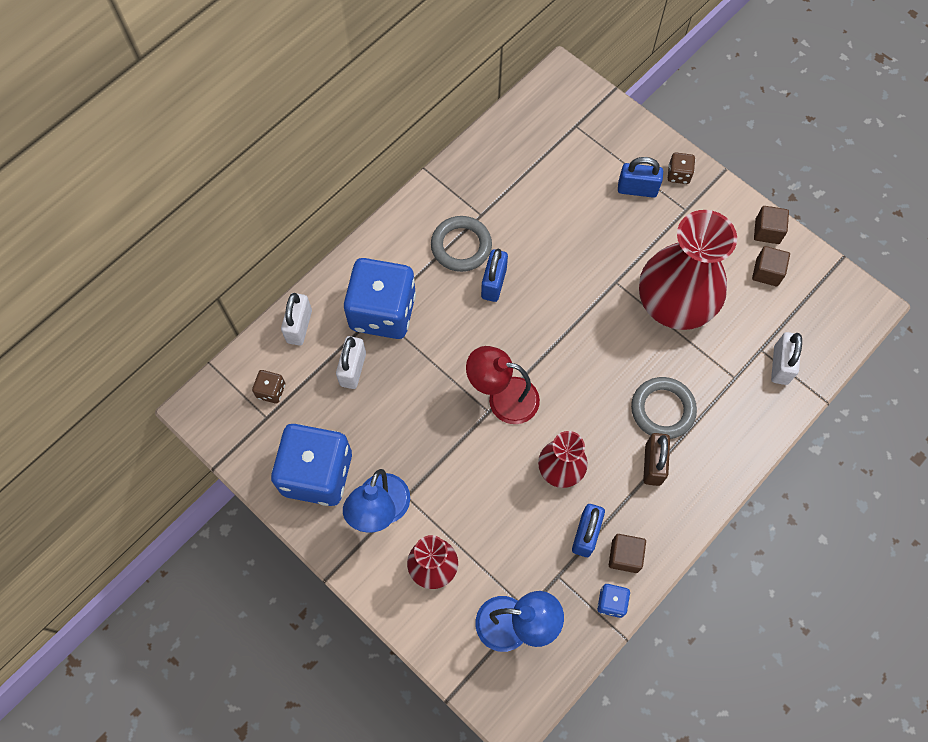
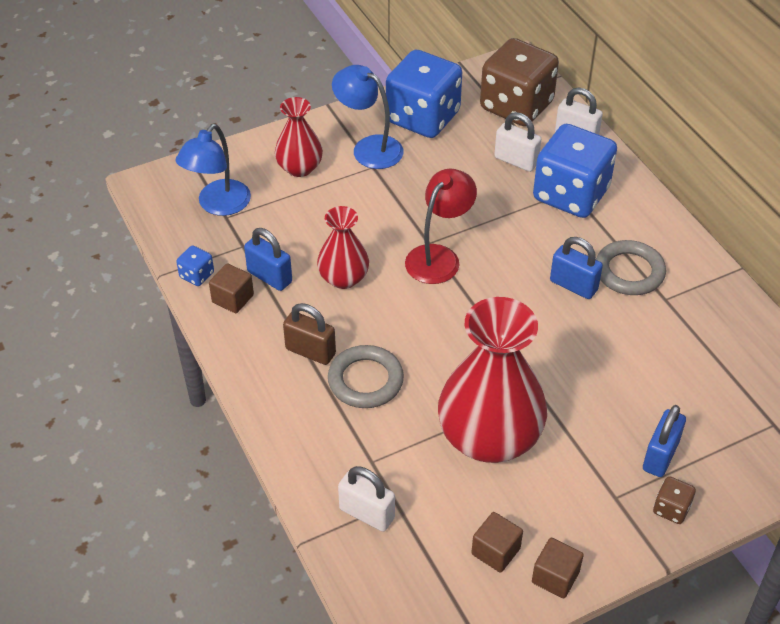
camera: 110 degrees right, 20 degrees down
(271, 391) = (516, 106): brown dice -> brown dice, size x2.44

